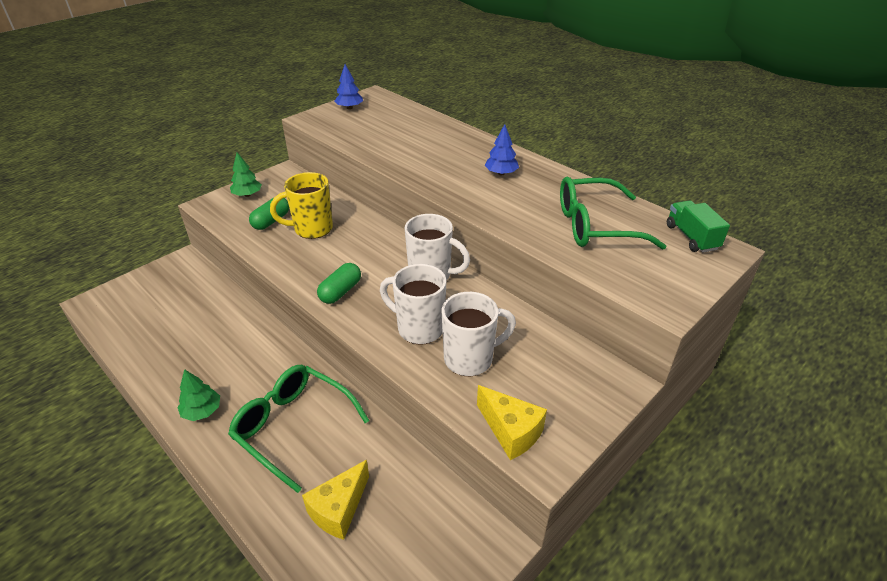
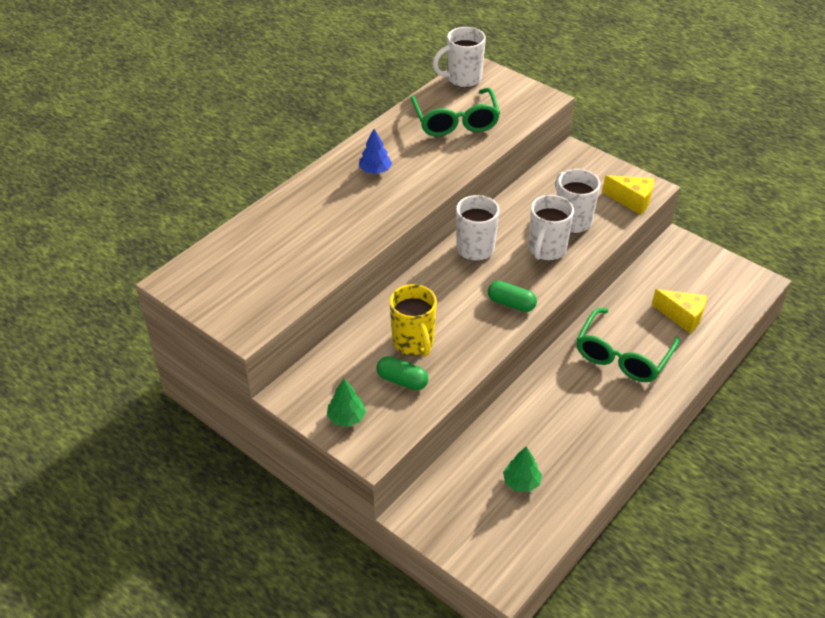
camera: 95 degrees left, 5 degrees up
(202, 411) = (625, 420): green tree -> green tree (521, 482)
(349, 108) = (214, 298): blue tree -> none
(511, 431) = (632, 201): yellow cheese -> yellow cheese turned 75 degrees clockwise
(691, 237) = (462, 79): green truck -> white mug

